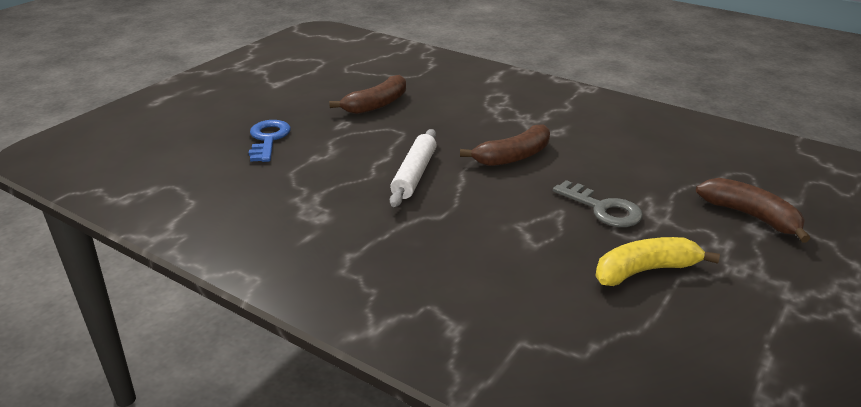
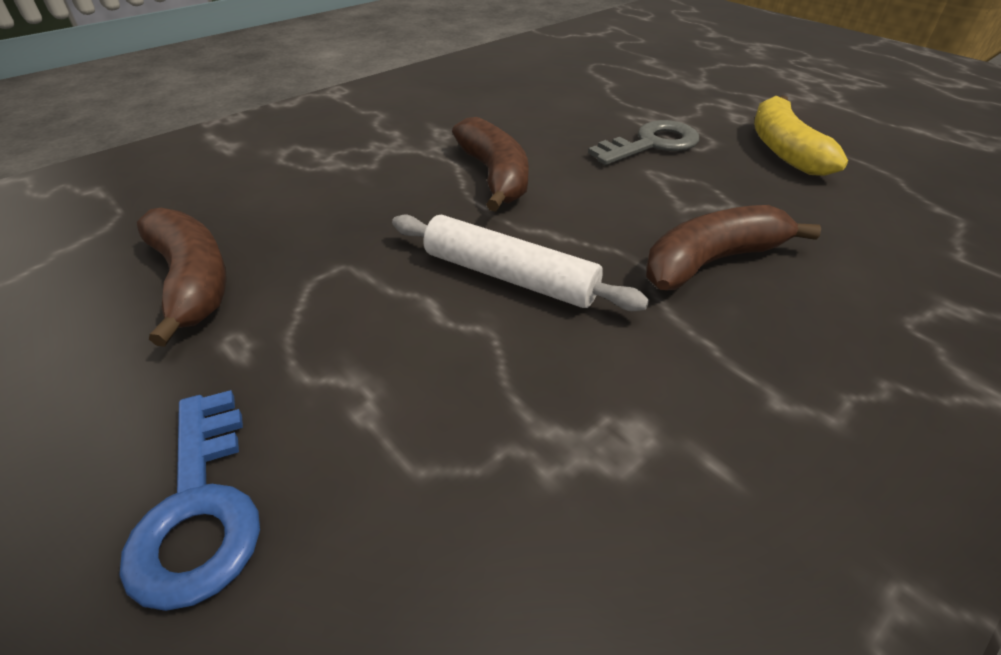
camera: 75 degrees left, 10 degrees up
(268, 139) = (199, 508): blue key -> blue key turned 120 degrees counterclockwise
(751, 216) = (677, 80): brown banana -> brown banana (712, 261)

